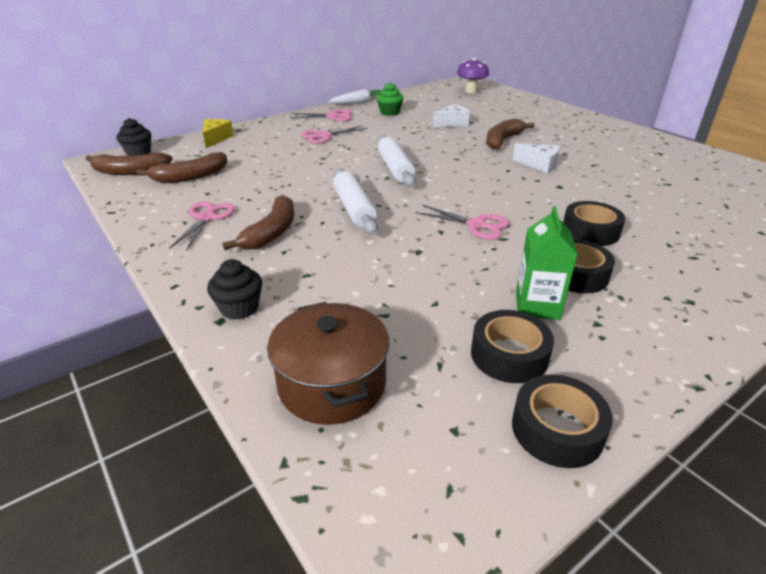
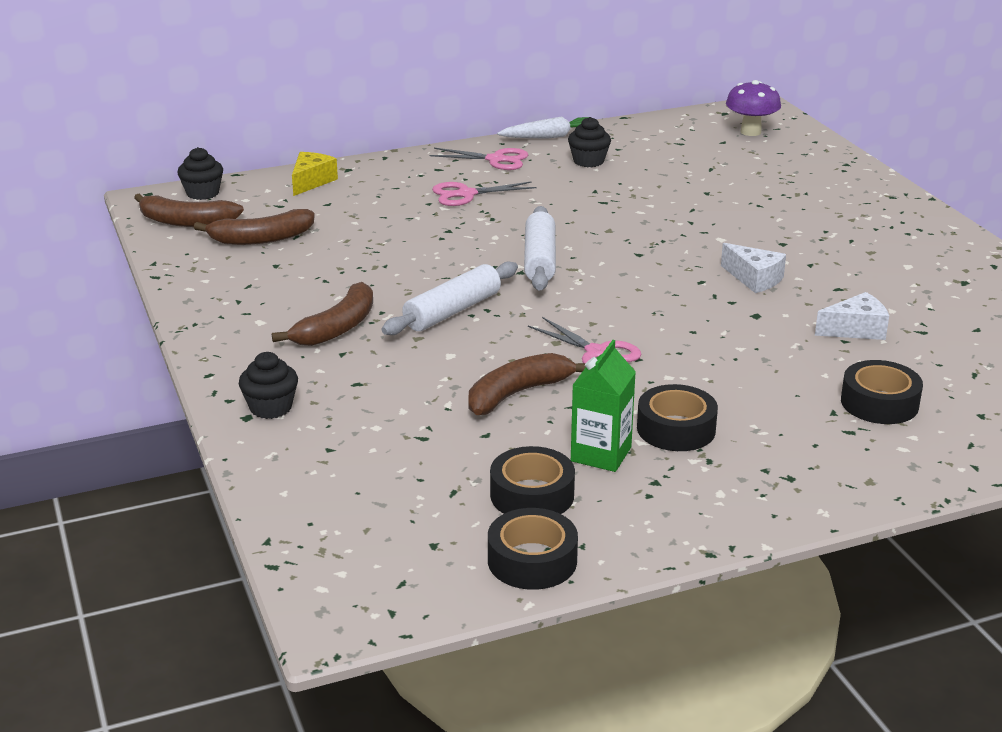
camera: 15 degrees right, 5 degrees down
(207, 218) = (265, 299): pink scissors -> none
(332, 384) = (336, 490): brown pot -> none
(354, 209) = (452, 311): white rolling pin -> white rolling pin turned 45 degrees clockwise
(389, 112) = (588, 161): green cupcake -> black cupcake
(452, 123) = (674, 192): white cheese -> white cheese (856, 330)
(503, 140) = (731, 232): brown banana -> brown banana (518, 393)
(590, 231) = (742, 382): black tape -> black tape (879, 403)

